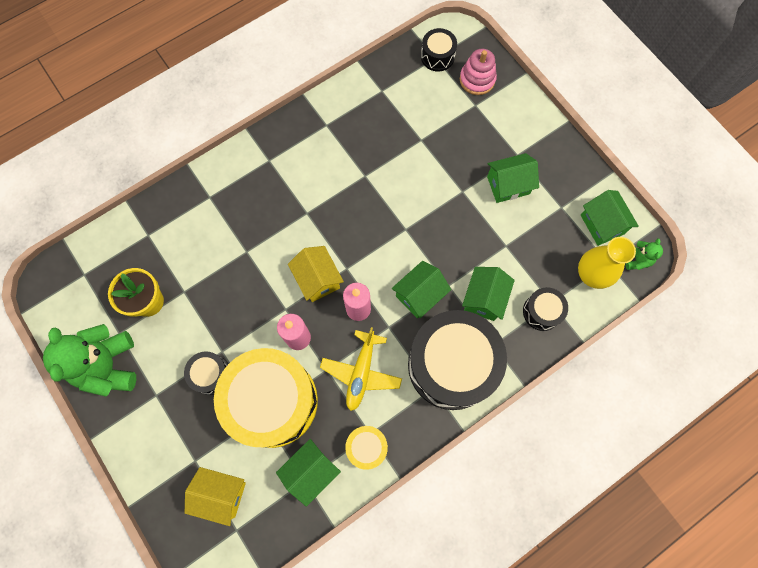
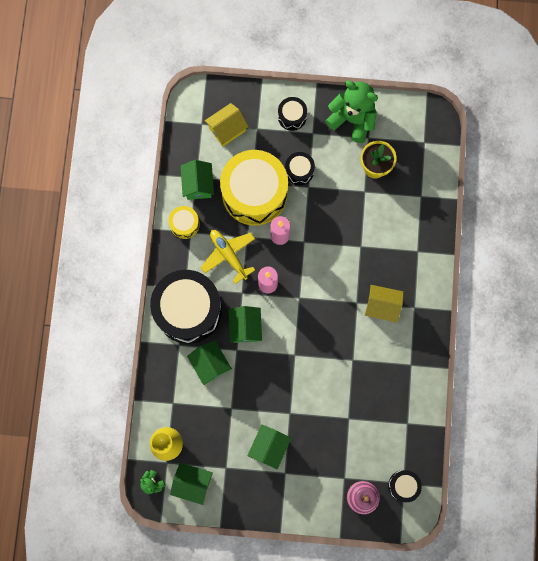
camera: 130 degrees right, 5 degrees up
(318, 279) = (306, 275): yellow house -> yellow house (382, 306)
(542, 312) = (172, 392): black drum -> black drum (292, 117)

